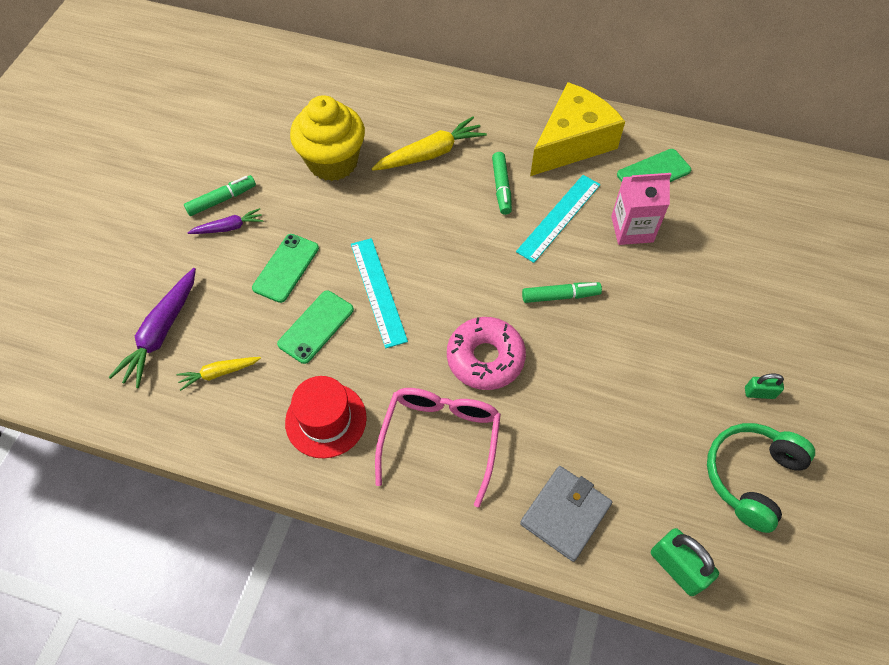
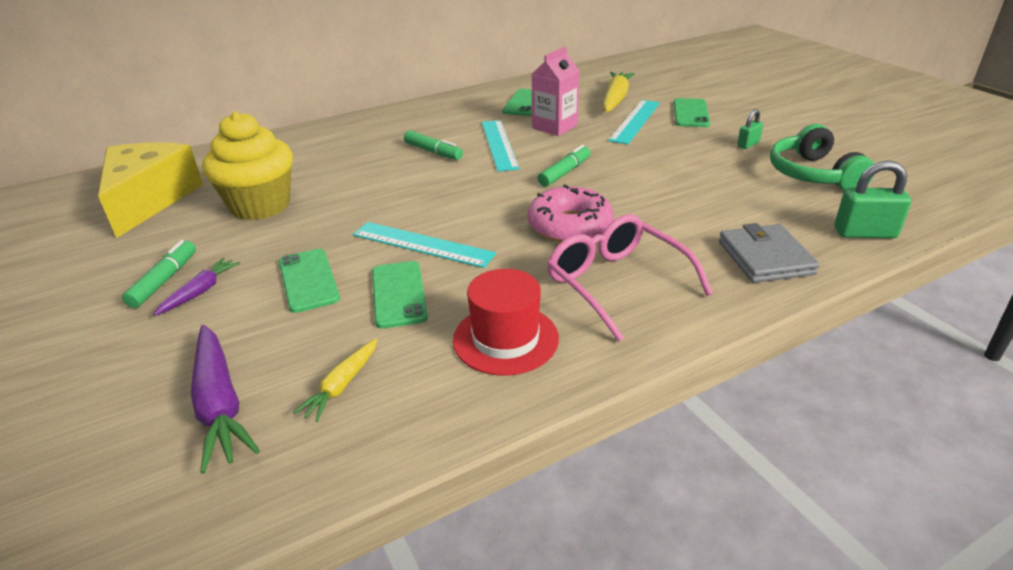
camera: 45 degrees left, 25 degrees down
(431, 153) = (347, 163): yellow carrot -> yellow carrot (615, 99)
(572, 142) = (449, 115): yellow cheese -> yellow cheese (150, 200)
(710, 277) = (635, 121): none -> turquoise ruler
(777, 308) = (691, 113): none -> green phone

